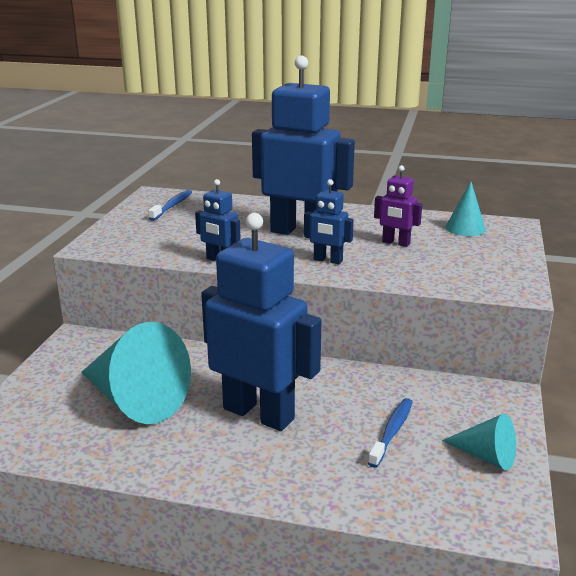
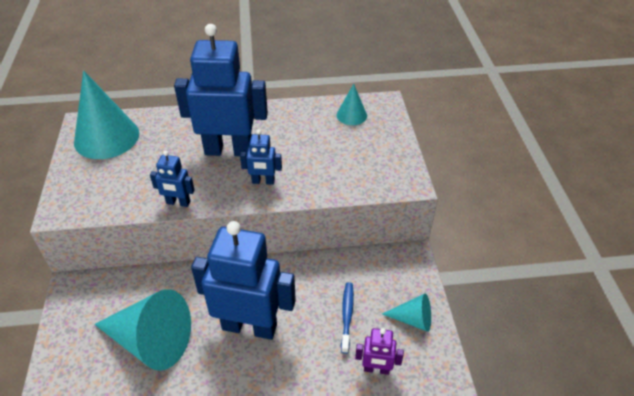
camera: 20 degrees left, 20 degrees up
(172, 206) = (106, 137): blue toothbrush -> turquoise cone
(395, 243) = (306, 146): purple robot -> purple robot (376, 369)

